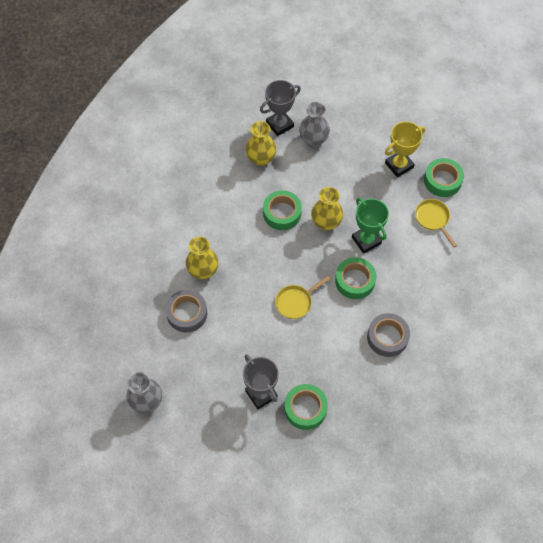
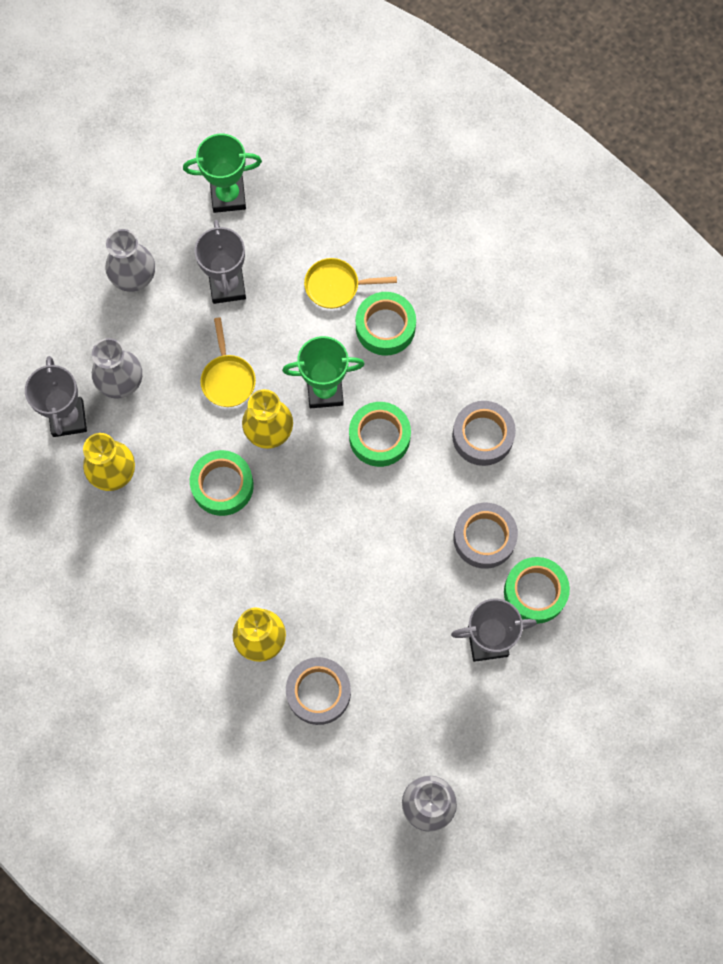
camera: 65 degrees left, 10 degrees up
(296, 302) = (373, 532): yellow pan -> yellow pan (228, 379)
(324, 365) = (484, 538): none -> grey tape
(376, 120) = (134, 278): none -> grey vase
(399, 165) = (227, 286): yellow trophy -> grey trophy
(442, 181) = (282, 242): green tape -> green tape (385, 327)
(452, 143) = (228, 196): none -> green trophy

